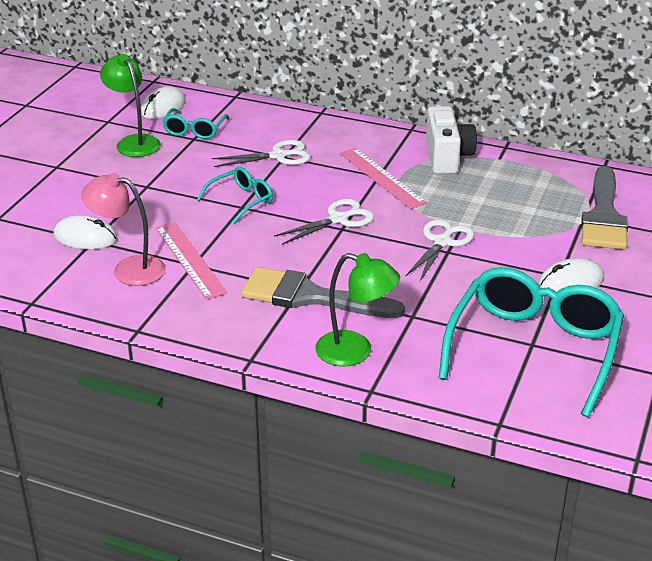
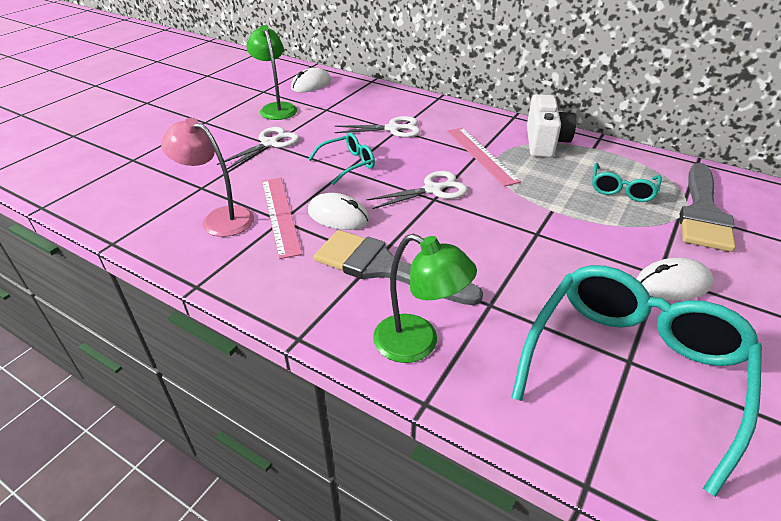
camera: 10 degrees right, 5 degrees up
(85, 237) = (196, 184): white mouse -> white mouse (338, 216)
(194, 130) = (329, 103): turquoise glasses -> turquoise glasses (622, 190)
(442, 242) = (532, 223): white scissors -> white scissors (269, 143)

